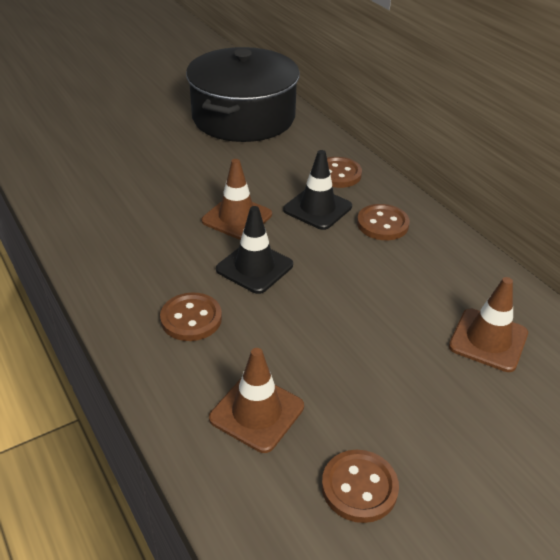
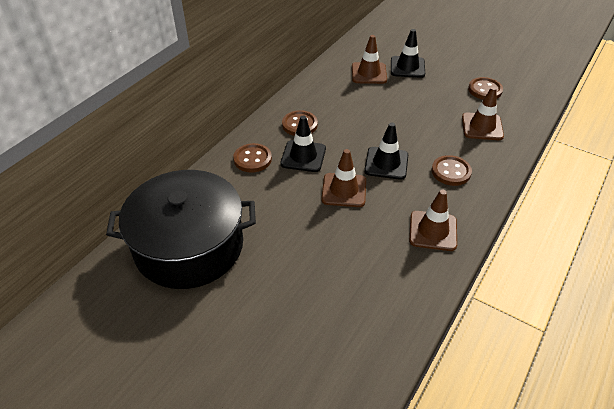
camera: 115 degrees left, 5 degrees up
(119, 256) = (433, 231): none -> brown traffic cone
(491, 403) = (407, 67): none -> black traffic cone

